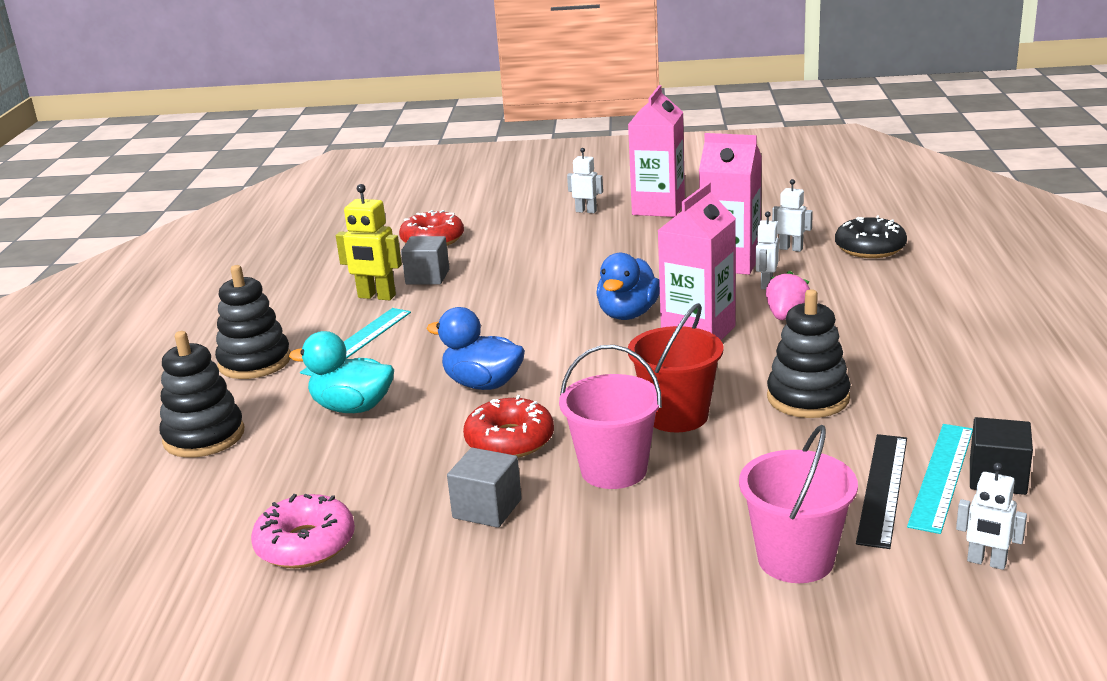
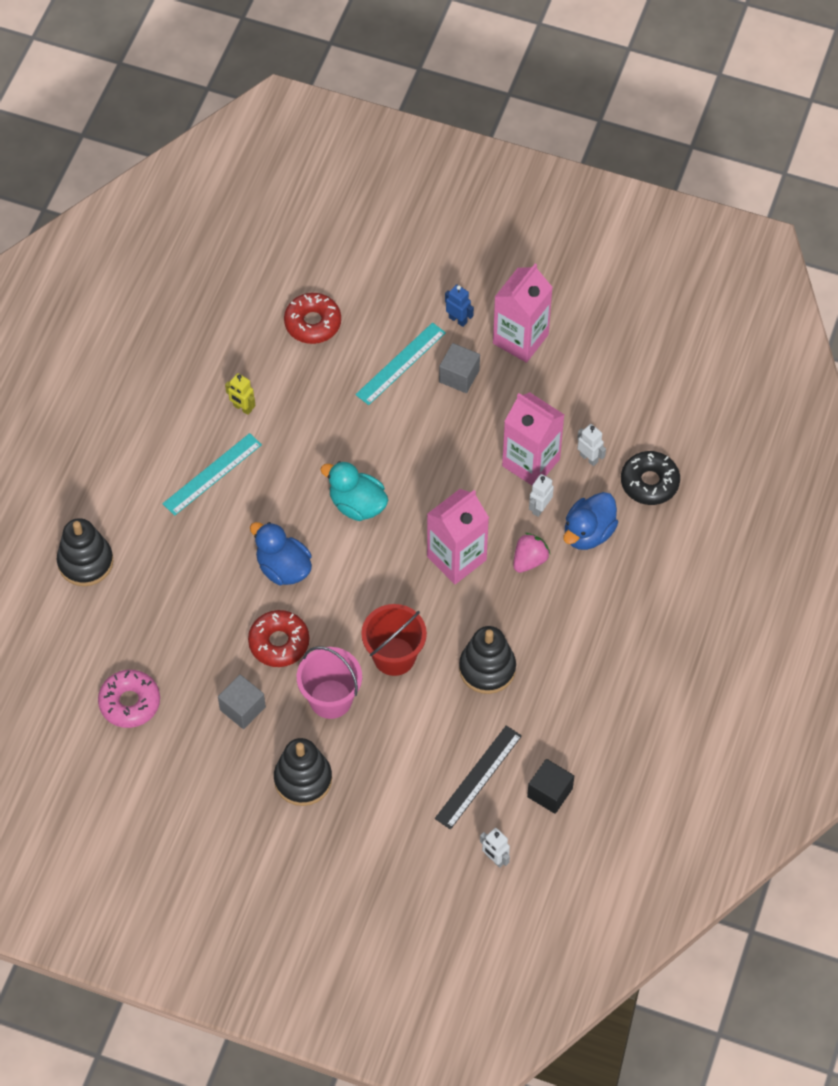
camera: 15 degrees right, 35 degrees up
(255, 362) = (133, 475): black stacking toy -> black stacking toy (303, 779)
(352, 407) = (188, 564): turquoise duck -> turquoise duck (357, 504)
(376, 297) = (242, 408): yellow robot -> yellow robot, size x0.64
(427, 277) = (290, 390): grey cube -> grey cube (459, 376)
(586, 211) = (458, 319): white robot -> blue robot
(628, 314) = (419, 512): blue duck -> blue duck (588, 533)
(795, 559) = (395, 818): pink bucket -> none
(941, 476) = (519, 778): turquoise ruler -> turquoise ruler (400, 363)

